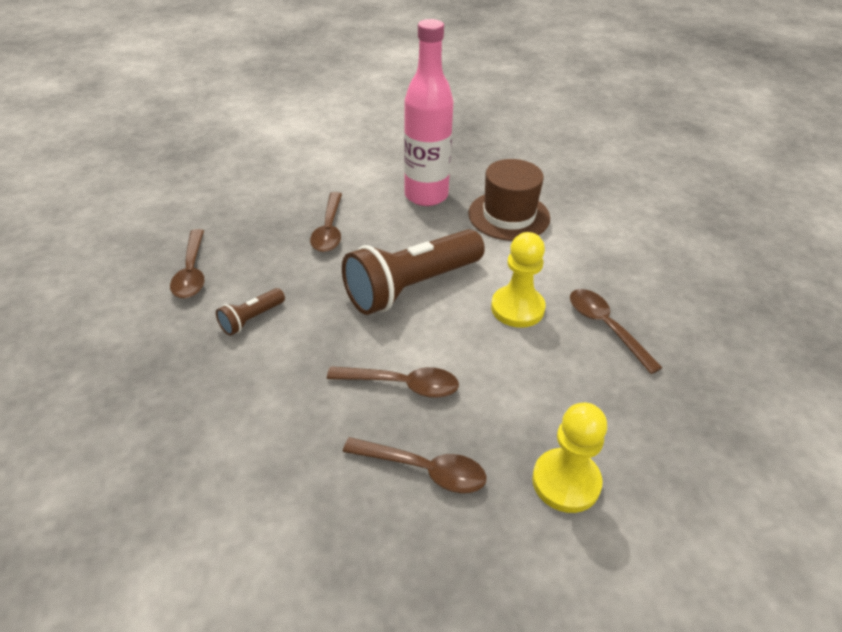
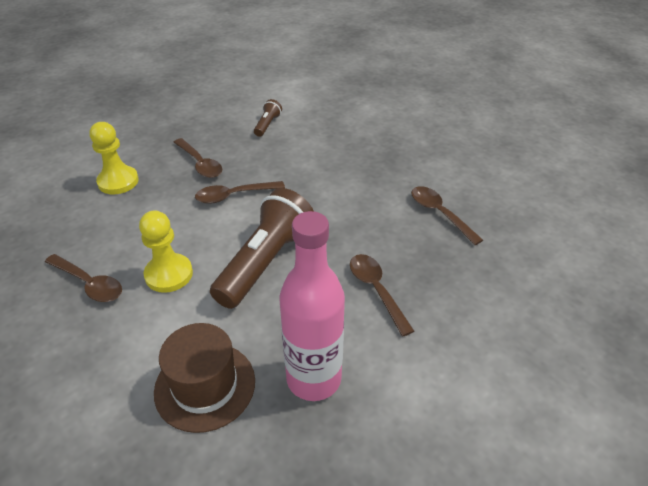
camera: 155 degrees right, 0 degrees up
(251, 319) = (362, 199): brown flashlight -> brown flashlight (267, 125)
(424, 470) = (200, 164): brown spoon -> brown spoon turned 120 degrees counterclockwise

